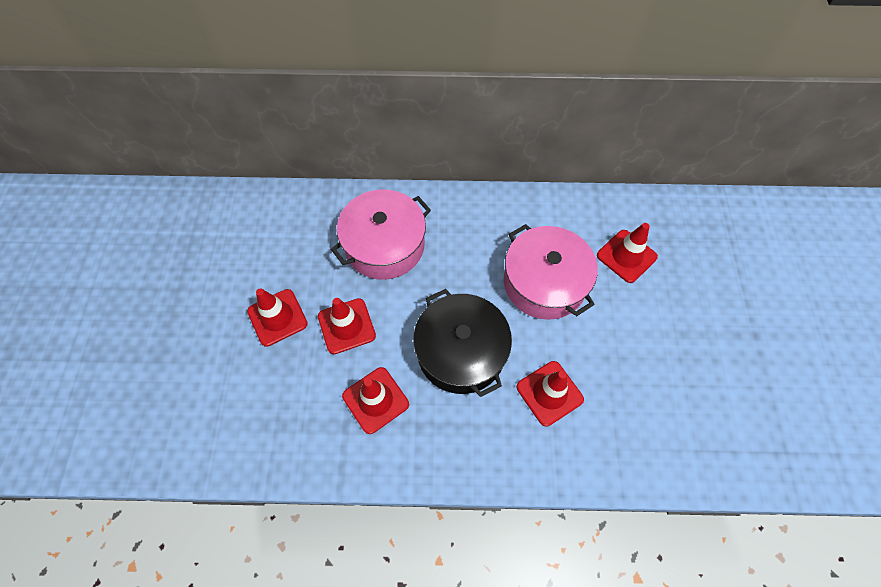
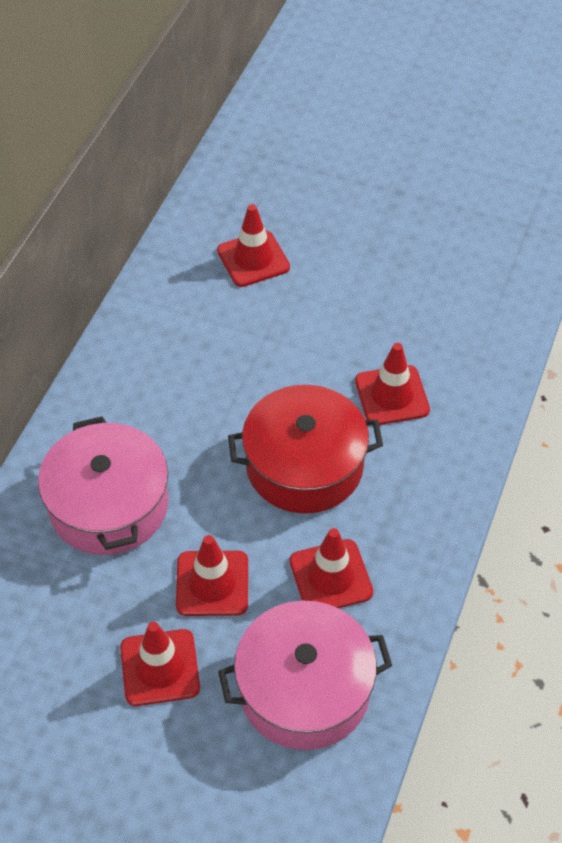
camera: 70 degrees left, 10 degrees down
(461, 352) = (304, 465): black pot -> red pot
(544, 283) = (250, 350): pink pot -> pink pot (304, 689)

